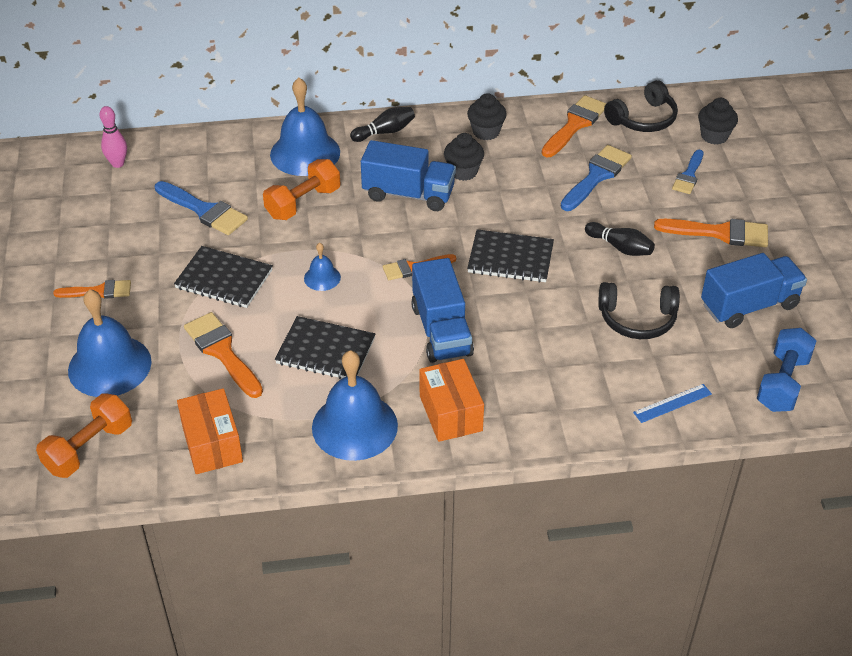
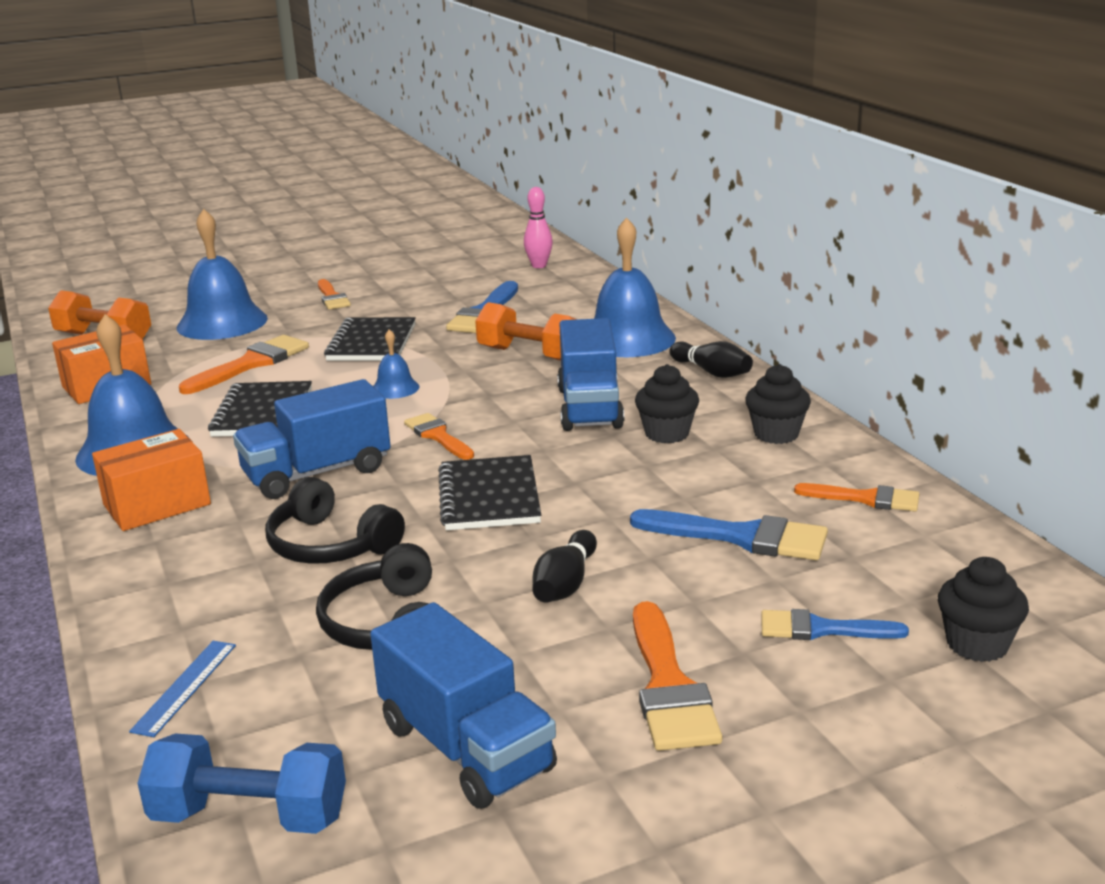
camera: 75 degrees right, 20 degrees down
(575, 124) = (866, 499): orange brush -> orange brush, size x0.65
(643, 119) = (950, 559): black headphones -> black headphones (330, 545)
(672, 403) = (185, 687): blue ruler -> blue ruler turned 60 degrees clockwise

